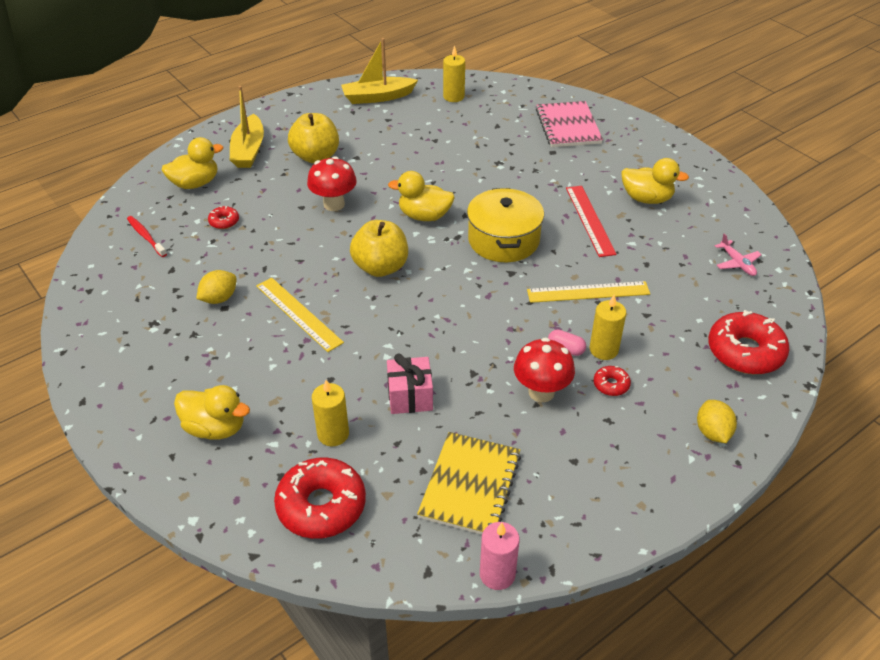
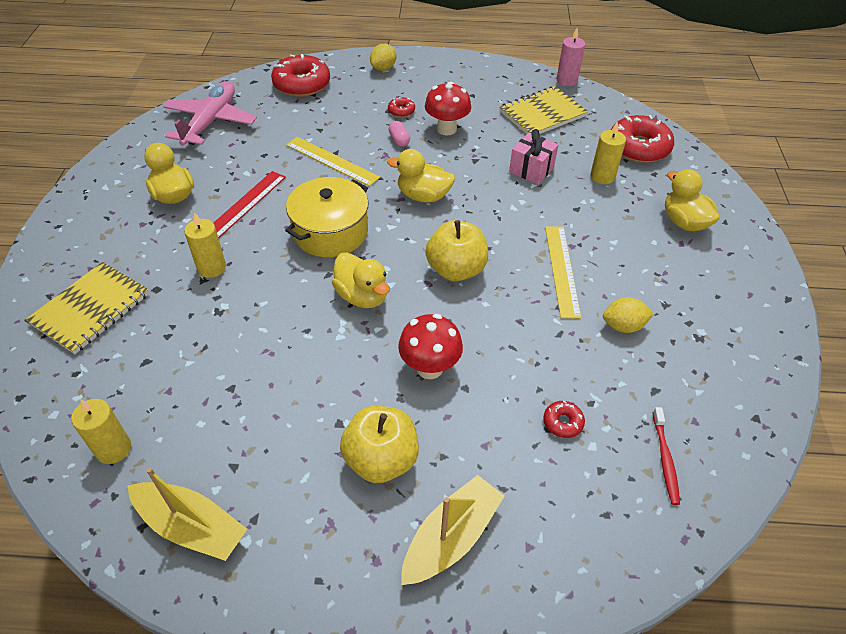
camera: 140 degrees left, 5 degrees up
(195, 183) = (560, 517): yellow duck -> yellow duck (423, 196)
(568, 126) = (91, 309): pink notebook -> yellow notebook
(603, 350) = (377, 127): yellow candle -> yellow candle (211, 268)
(737, 263) = (210, 122): pink plane -> pink plane, size x2.18

